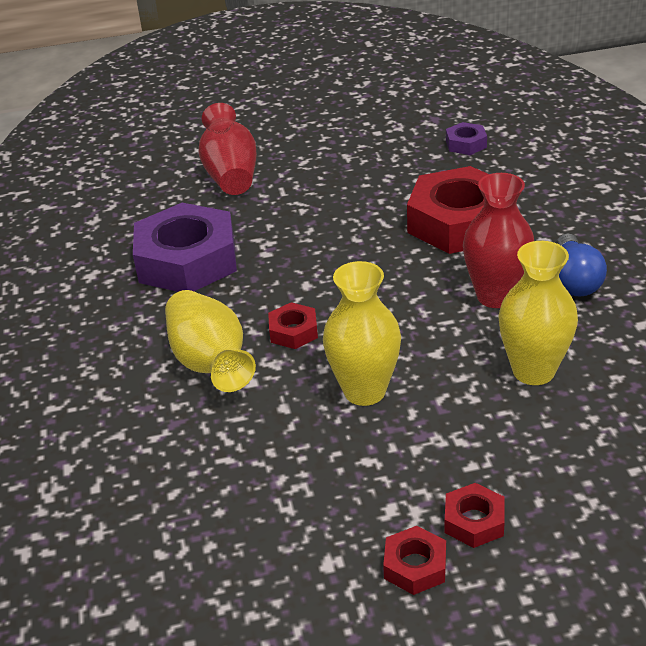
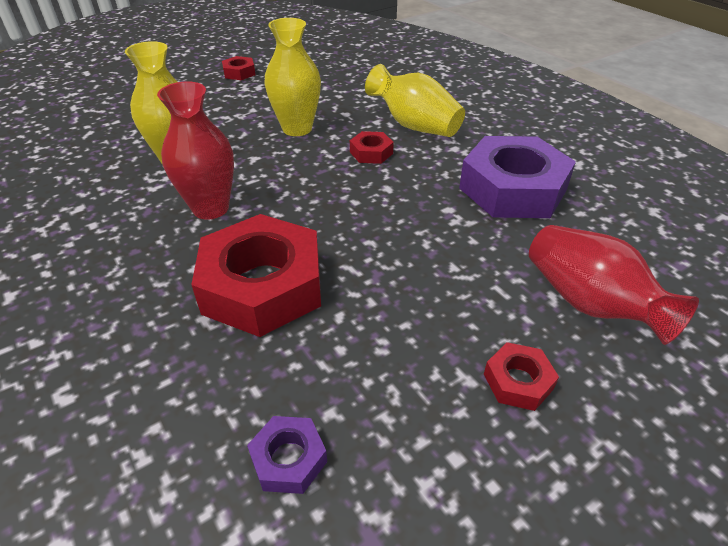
camera: 155 degrees right, 5 degrees up
(474, 521) = (212, 89): red nut -> red nut (518, 381)
(574, 280) = (133, 237): blue light bulb -> none

